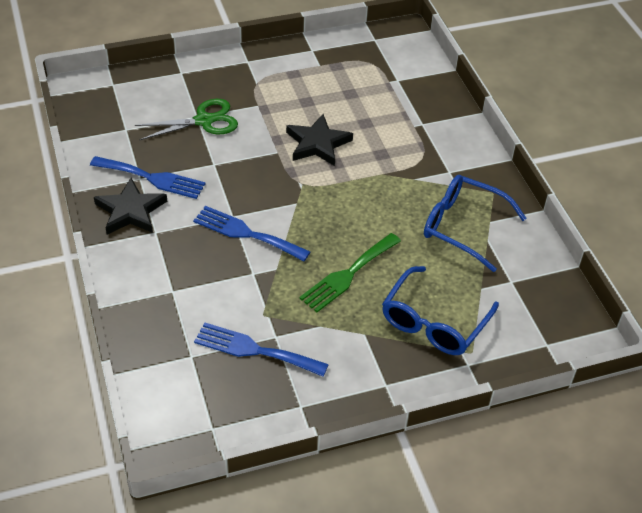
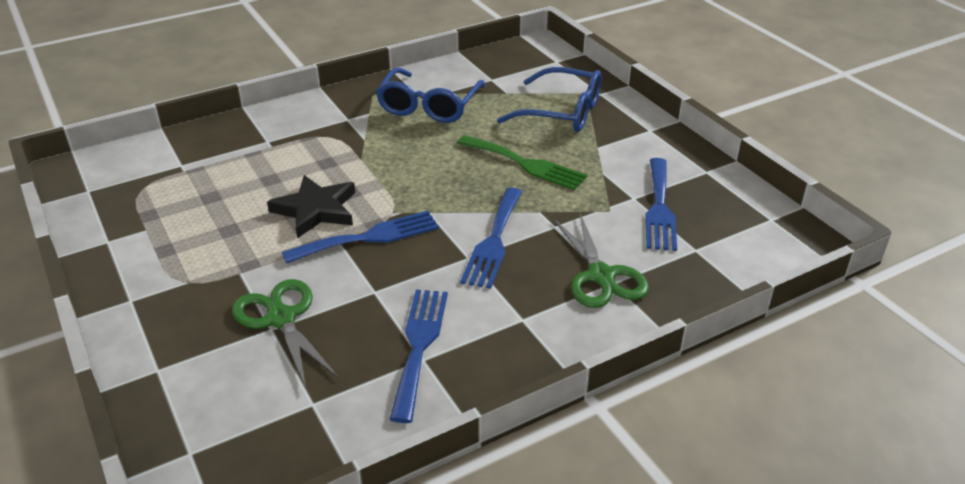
camera: 100 degrees left, 10 degrees down
(130, 211) = (492, 352): black star -> none
(182, 286) = (601, 276): none -> green scissors
(274, 167) = (369, 237): none -> blue fork

